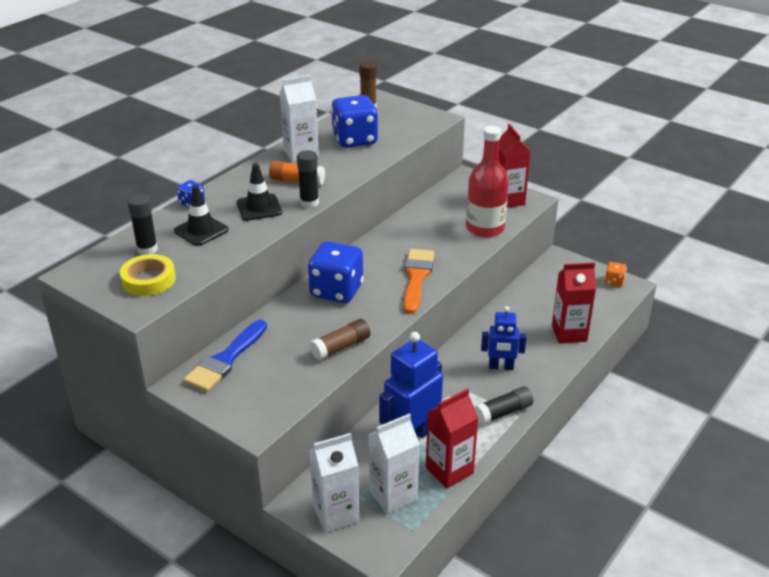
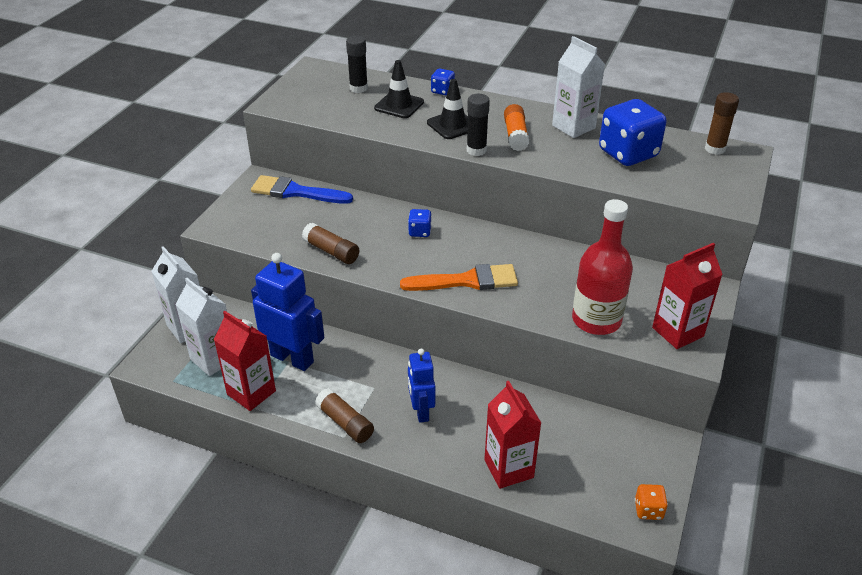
camera: 75 degrees right, 5 degrees up
(148, 280) = (314, 99): yellow tape -> none
(336, 291) = (420, 232): blue dice -> blue dice, size x0.46
(503, 412) = (345, 423): black glue stick -> brown glue stick

